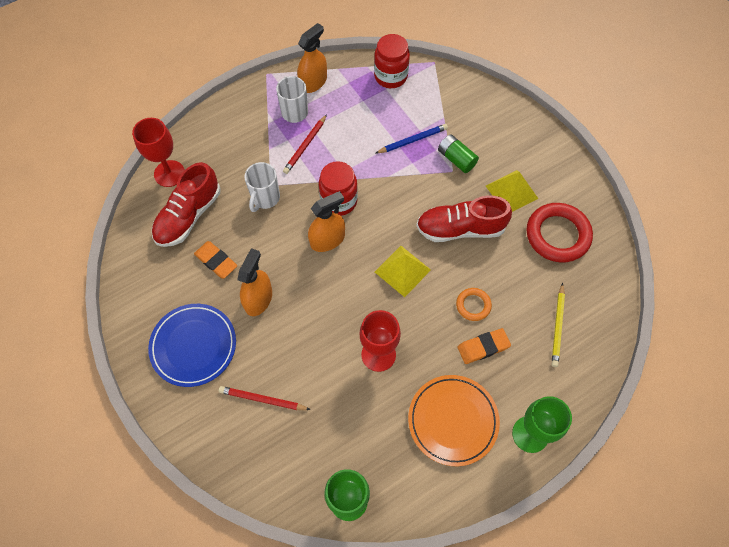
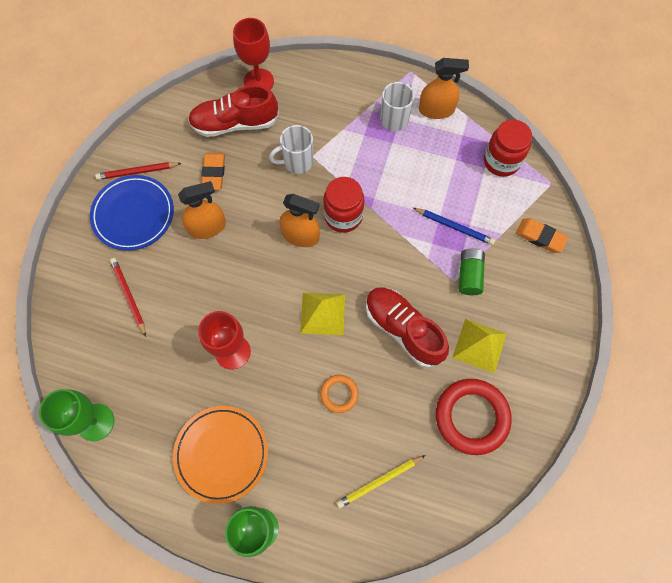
camera: 50 degrees right, 5 degrees up
(305, 146) = (371, 152): red pencil -> red pencil (137, 172)
(483, 347) = (307, 431): orange eraser -> orange eraser (540, 237)

